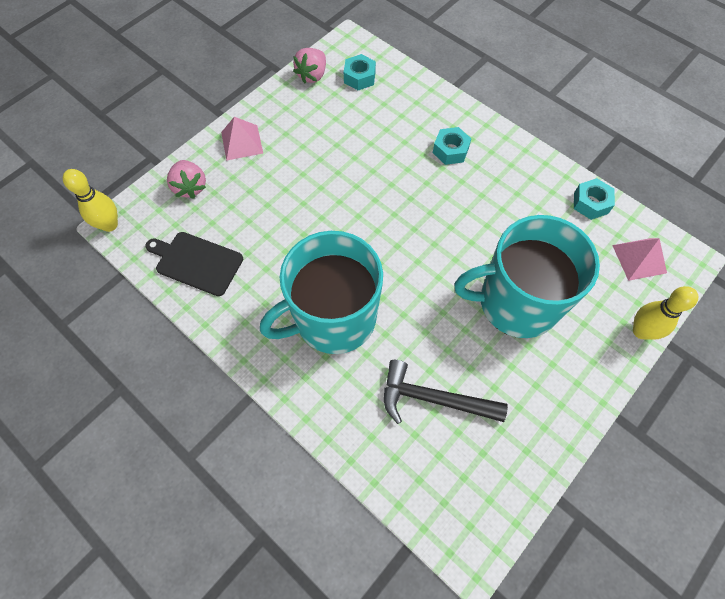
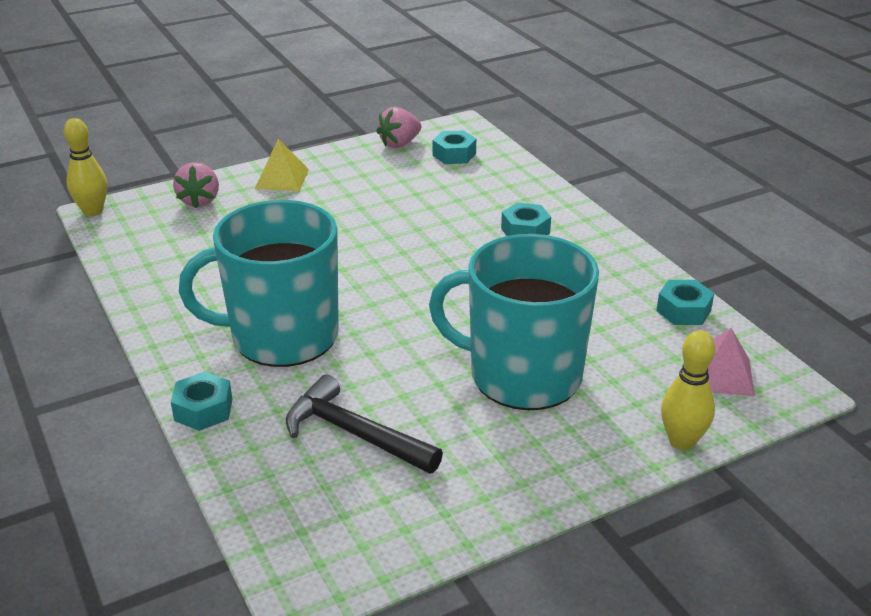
camera: 20 degrees right, 30 degrees down
(196, 262) = (161, 258): black cutting board -> none
(242, 142) = (282, 179): pink pyramid -> yellow pyramid
(317, 413) = (203, 409): none -> turquoise nut

